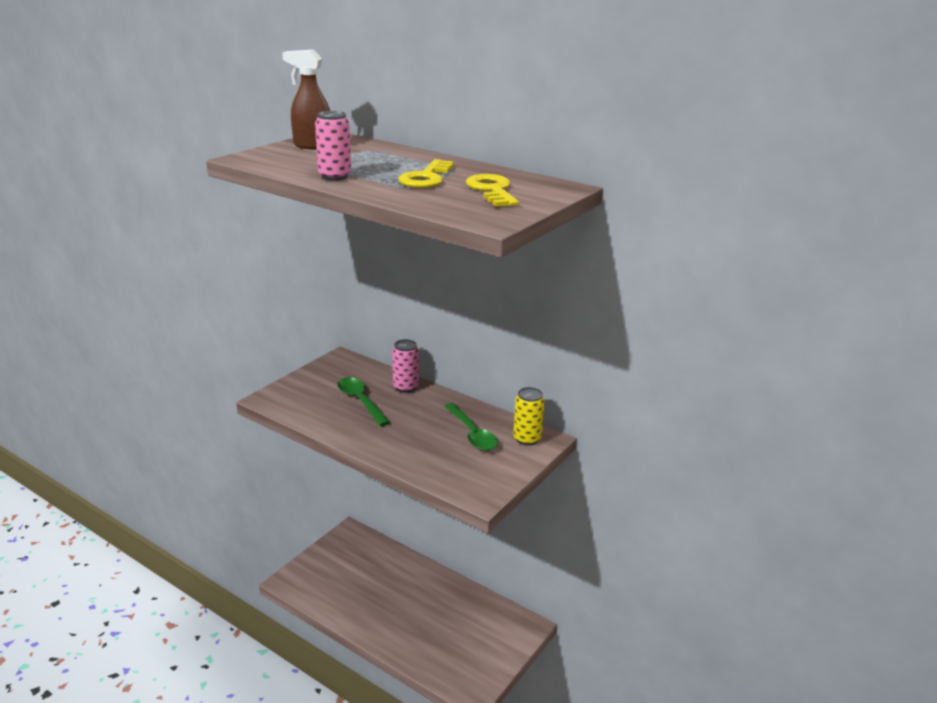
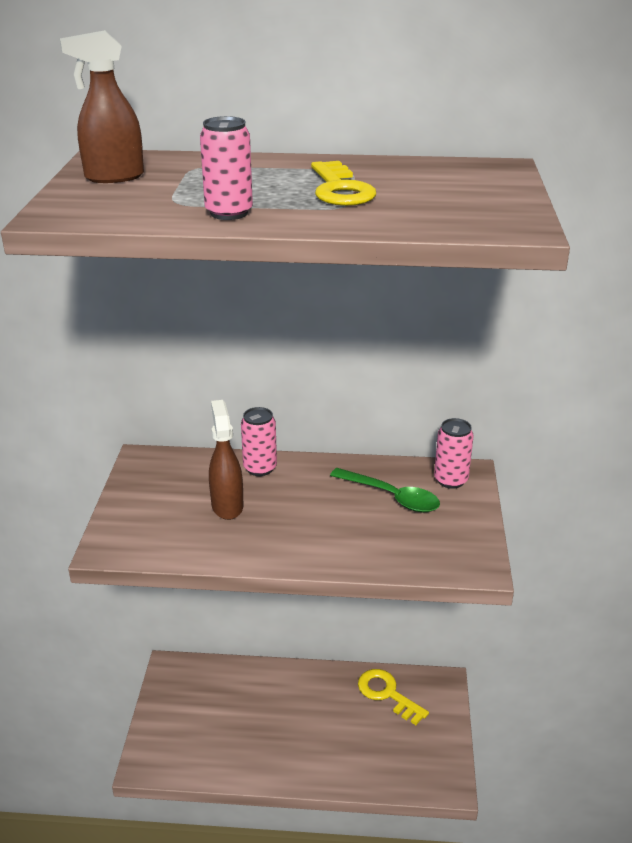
camera: 30 degrees left, 5 degrees up
(360, 401) = (227, 506): green spoon -> brown spray bottle
(492, 190) = (441, 188): yellow key -> yellow key (387, 694)
(527, 439) = (450, 480): yellow can -> pink can

